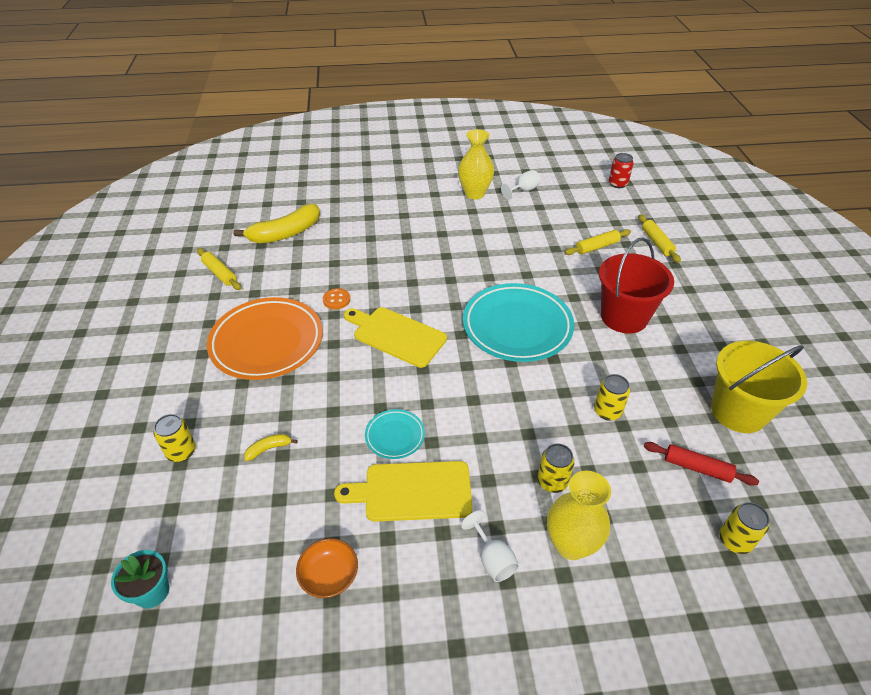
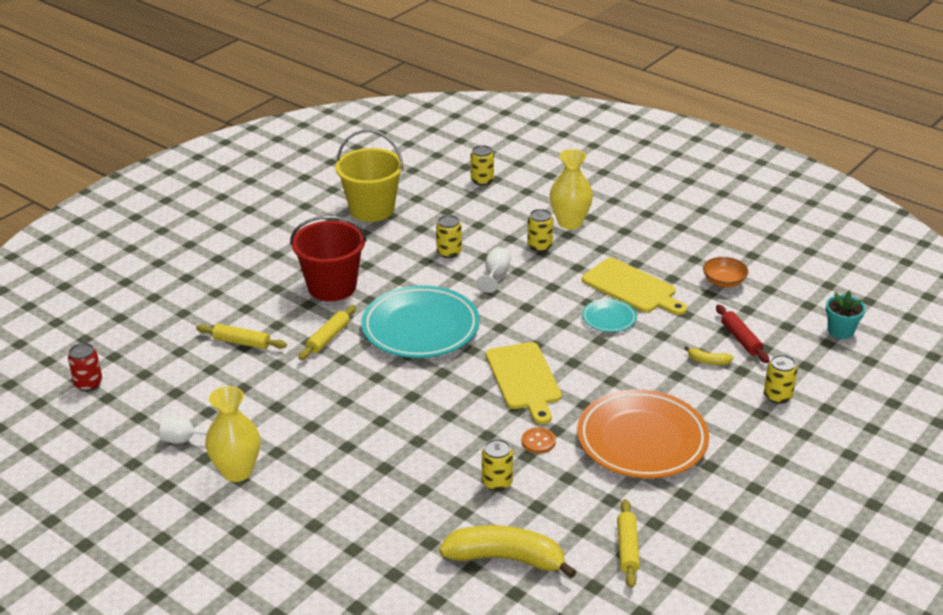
camera: 135 degrees left, 10 degrees down
(334, 263) = (497, 482): none -> yellow can
(492, 559) = (621, 240): white goblet -> white goblet (495, 275)
(657, 242) = (189, 314): yellow rolling pin -> yellow rolling pin (328, 338)
(697, 468) = (447, 207): red rolling pin -> red rolling pin (741, 339)

